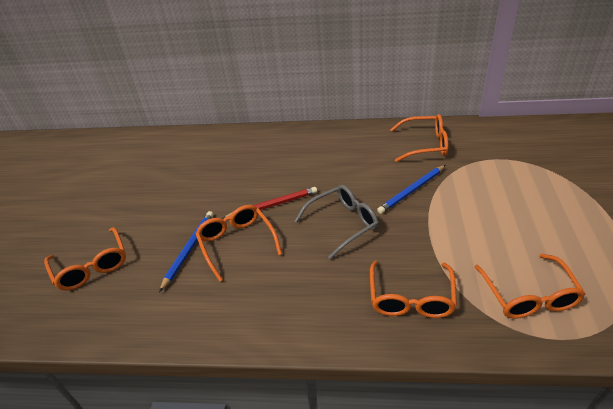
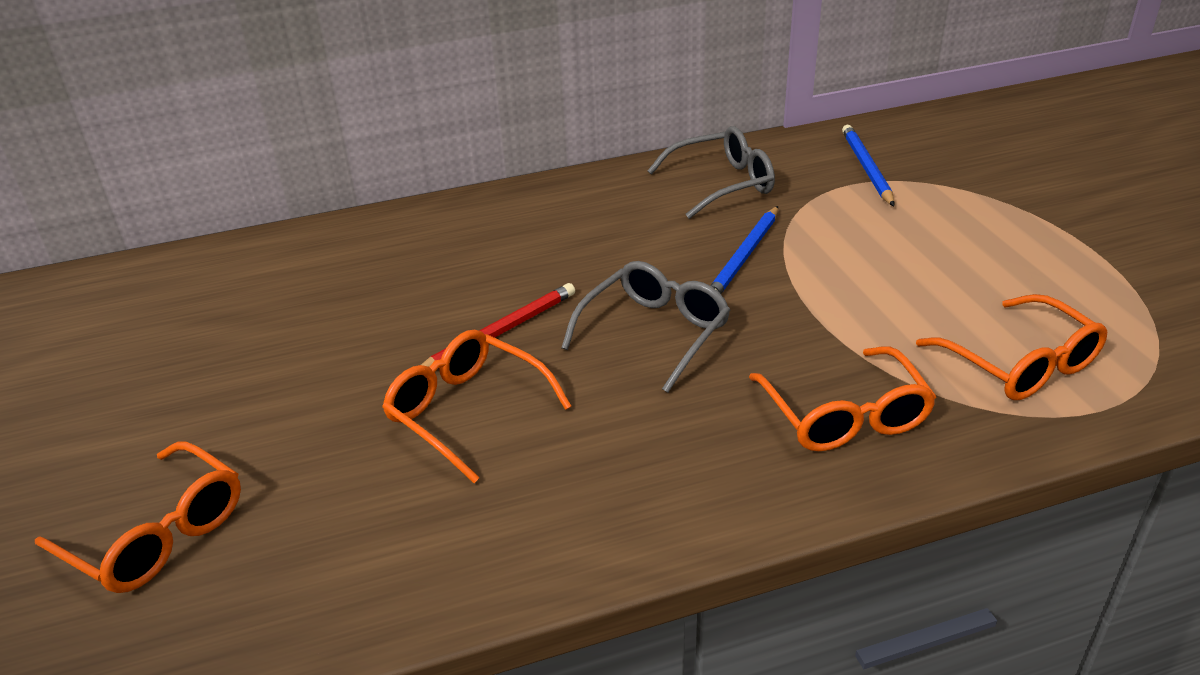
camera: 25 degrees left, 5 degrees down
(189, 249) = (370, 447): blue pencil -> blue pencil (866, 168)
(425, 145) = (722, 184): orange glasses -> grey glasses

